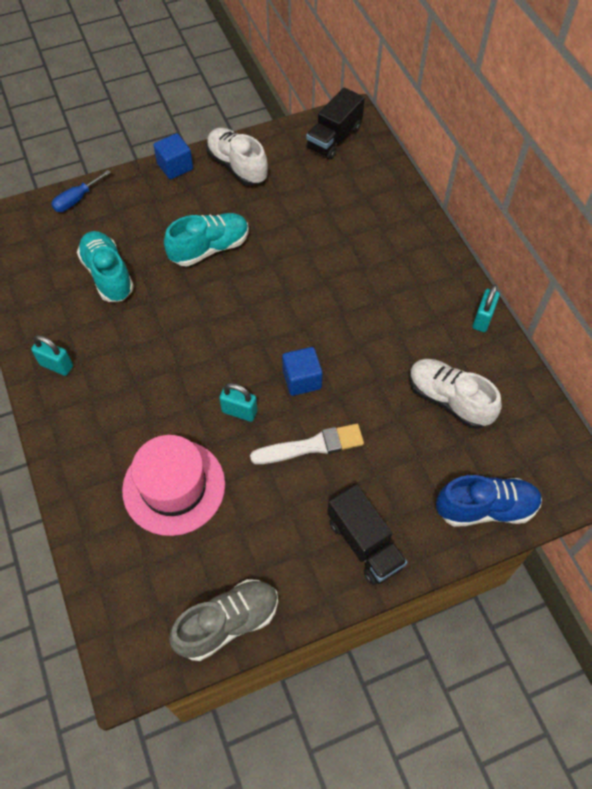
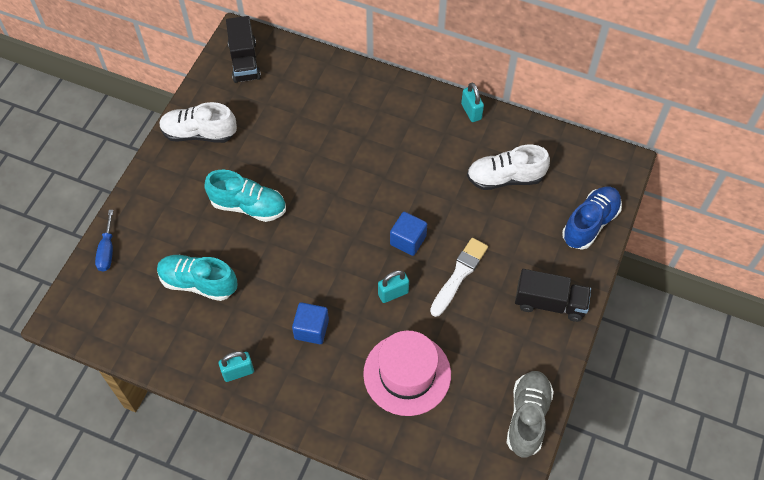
camera: 45 degrees left, 0 degrees up
(175, 167) = (153, 168): blue cube -> blue cube (311, 329)
(209, 248) = (248, 206): turquoise shoe -> turquoise shoe turned 90 degrees clockwise

